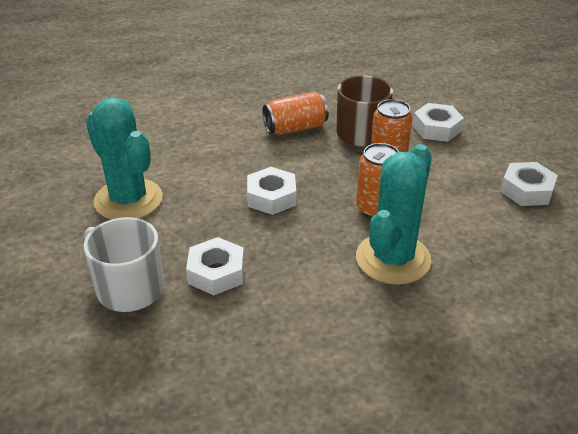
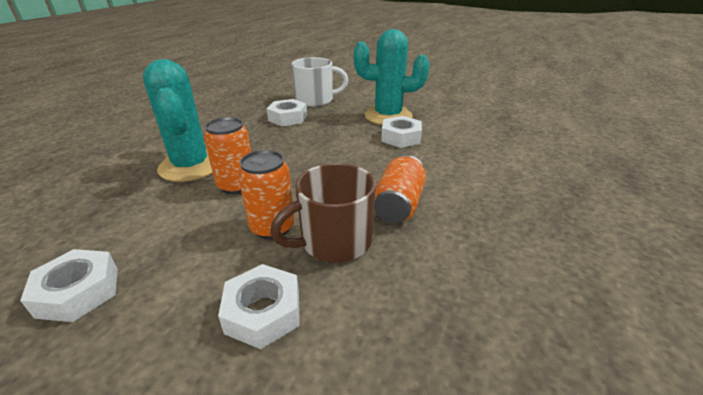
camera: 130 degrees right, 5 degrees down
(271, 197) = (320, 154): white nut -> white nut (400, 137)

